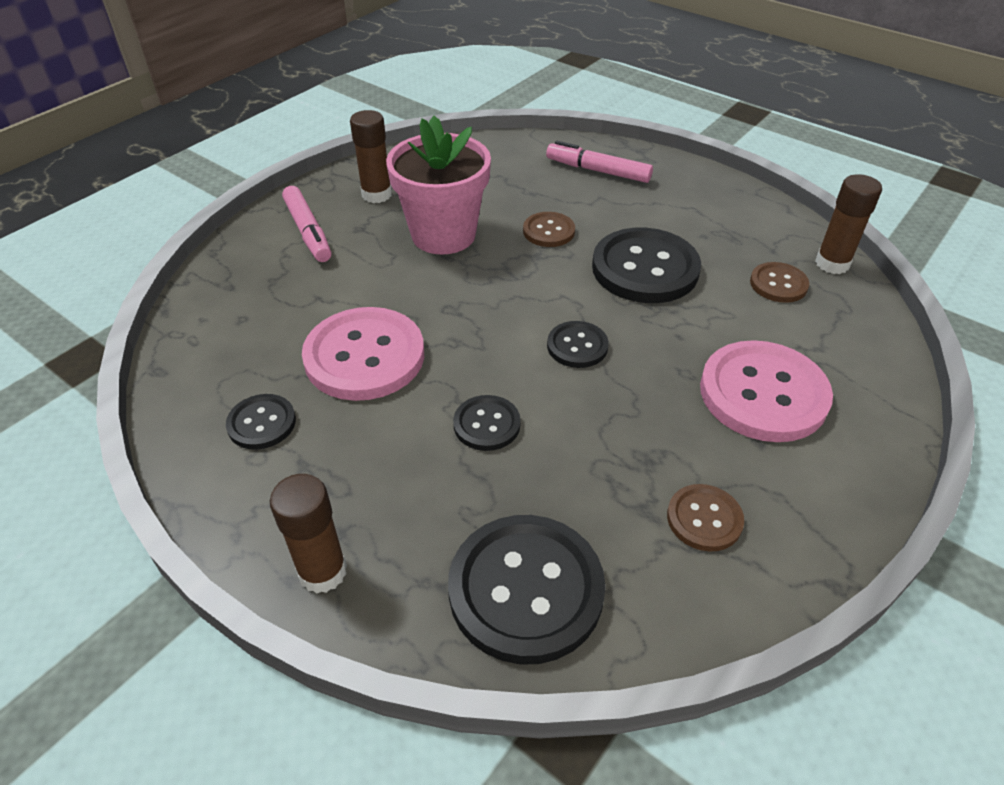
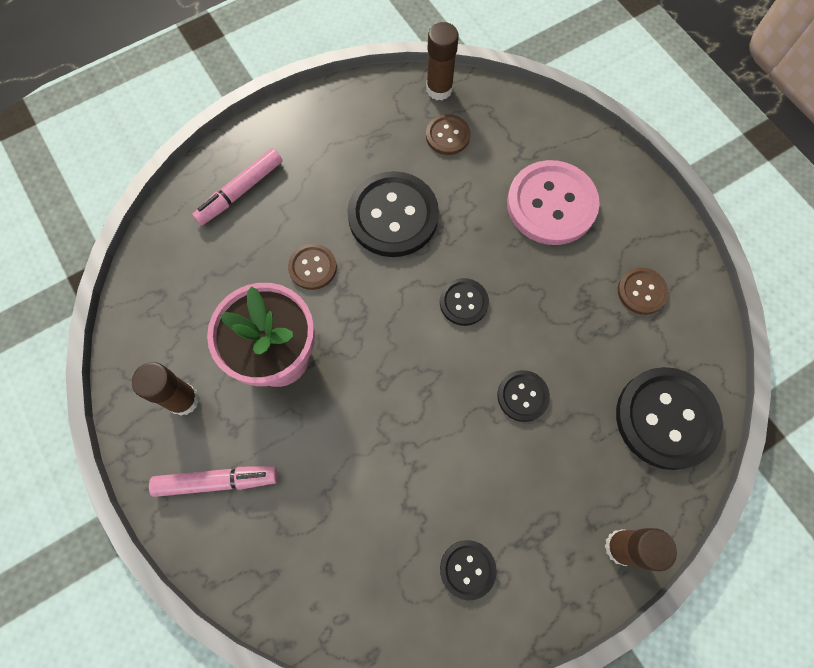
camera: 70 degrees left, 25 degrees up
(364, 356) = (418, 468): pink button -> none

